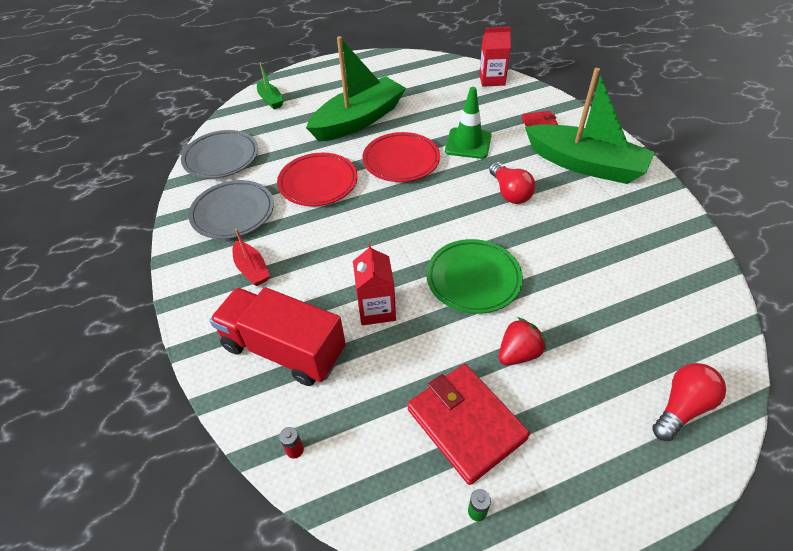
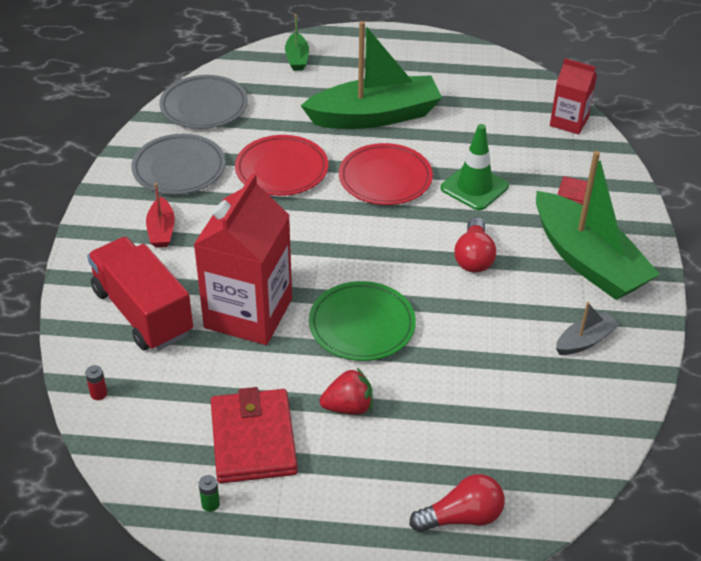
camera: 25 degrees right, 5 degrees down
(376, 309) = (248, 313): red carton -> red carton, size x1.84
(634, 221) = (584, 341): none -> grey boat

